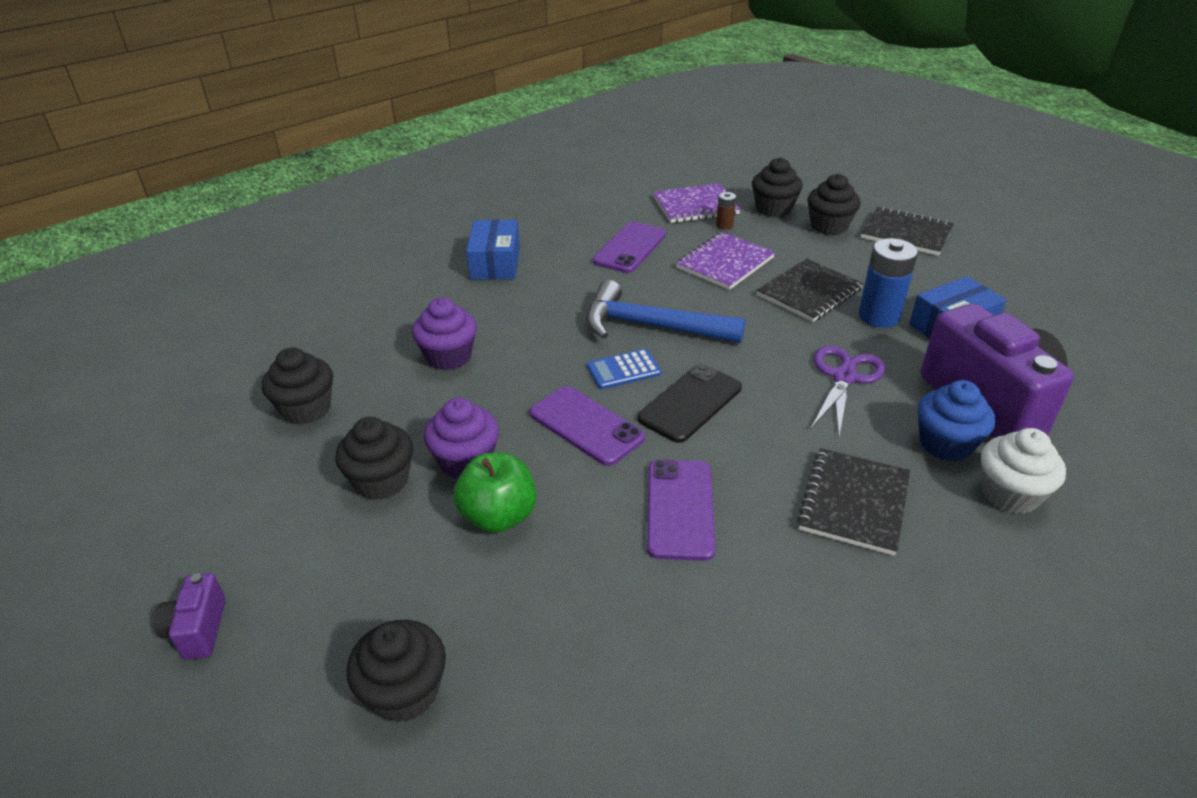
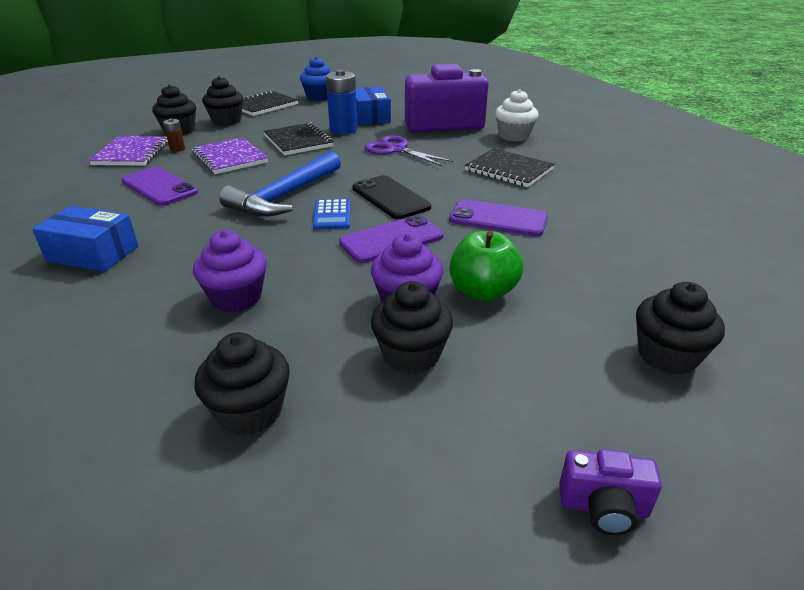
camera: 75 degrees left, 5 degrees down
(945, 444) = (470, 140): blue cupcake -> blue cupcake (319, 97)

